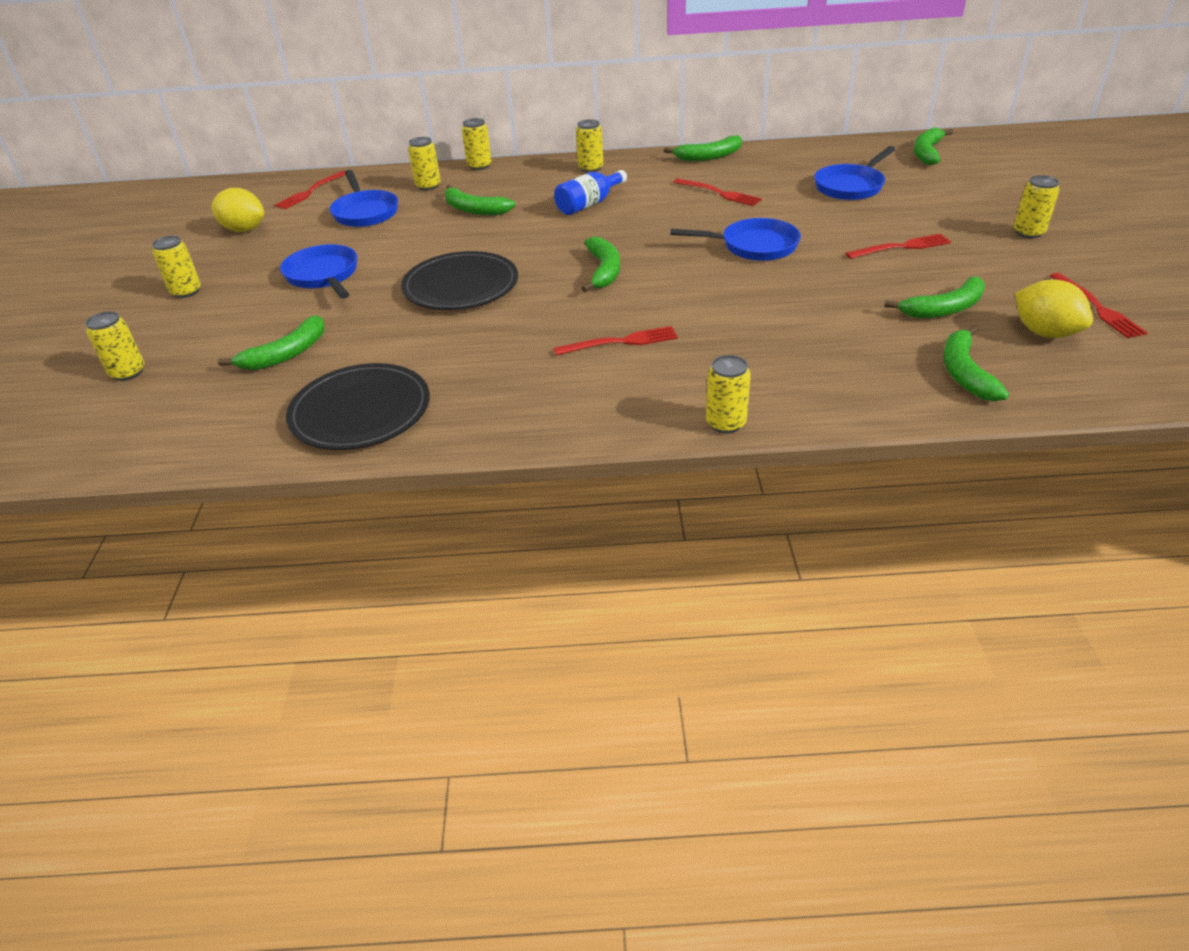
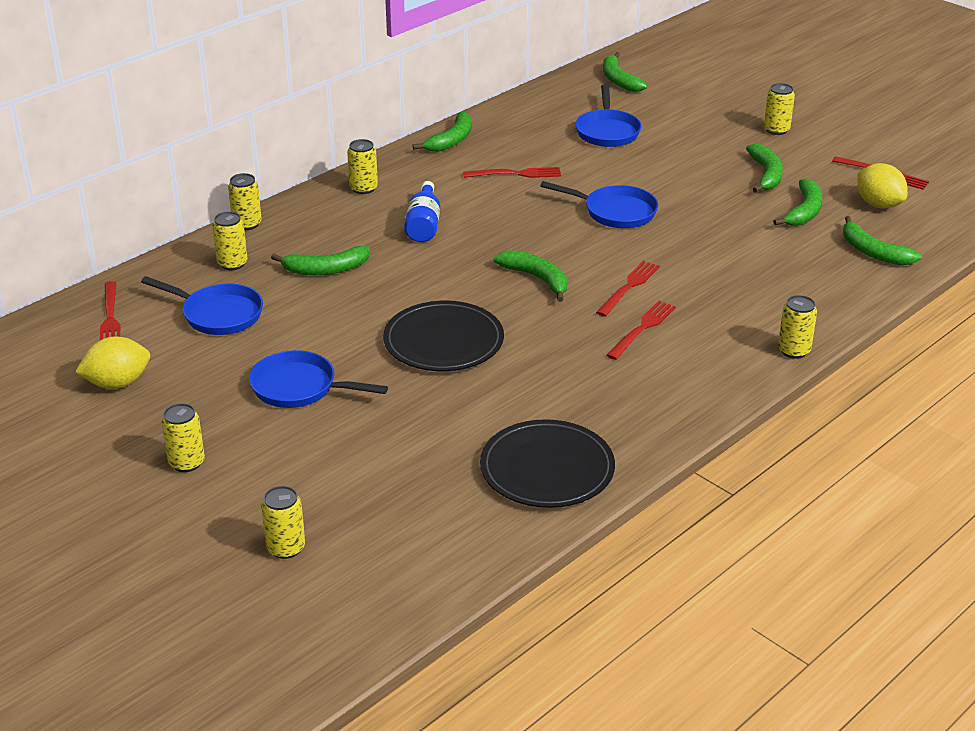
camera: 45 degrees left, 5 degrees down
(286, 354) = (401, 462): green banana -> green banana (766, 175)
(754, 246) = (615, 212): blue pan -> blue pan turned 60 degrees clockwise
(902, 247) = (715, 172): red fork -> red fork (629, 286)
(1044, 332) = (878, 204): yellow lemon -> yellow lemon turned 45 degrees clockwise

